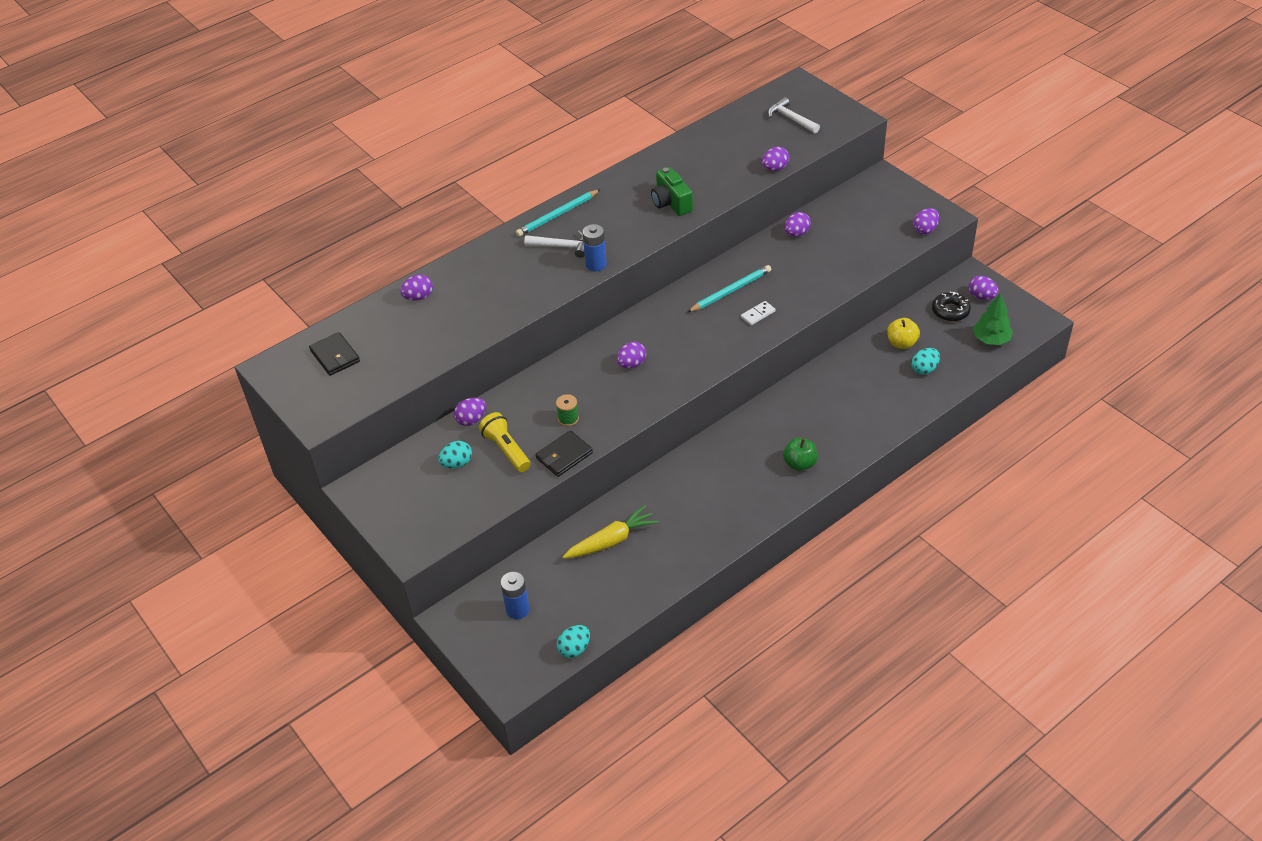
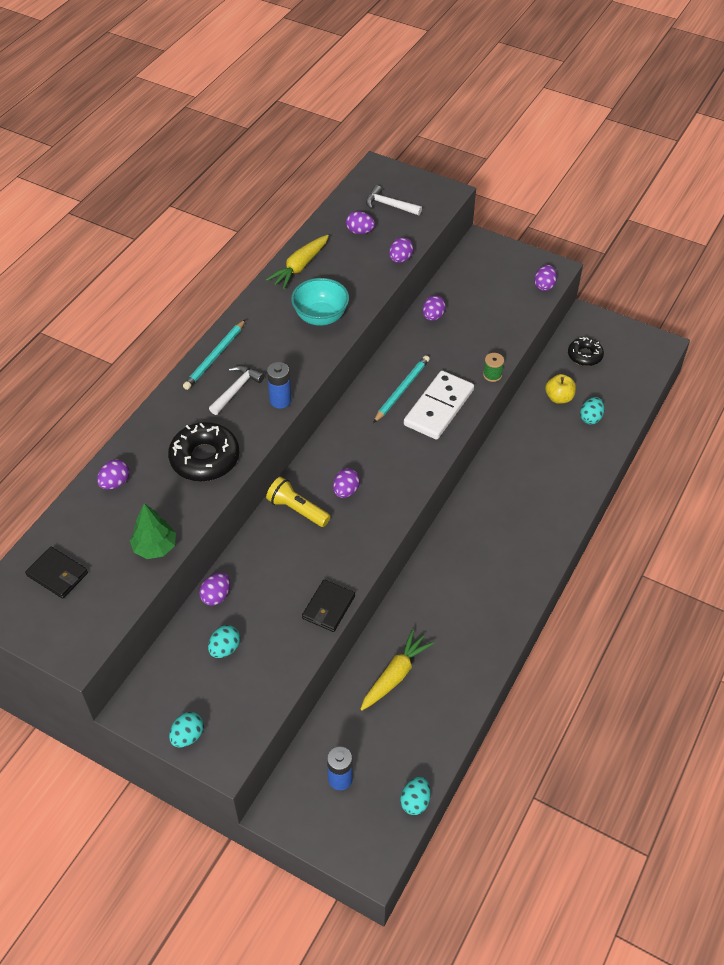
camera: 25 degrees left, 5 degrees up
(390, 523) = (188, 736): none -> turquoise egg
(504, 296) = (205, 458): none -> black donut
(506, 450) = (268, 618): yellow flashlight -> yellow flashlight (297, 509)
(562, 246) = (236, 389): white hammer -> white hammer turned 45 degrees counterclockwise
(568, 419) = (313, 566): green spool -> green spool (492, 375)
(671, 203) = (320, 317): green camera -> turquoise bowl
(676, 155) = (300, 267): none -> yellow carrot
(758, 314) = (438, 407): white domino -> white domino, size x2.44
(800, 464) = (529, 542): green apple -> none
(981, 296) = (604, 335): purple egg -> purple egg (360, 231)
(991, 339) = (632, 374): green tree -> green tree (155, 547)

